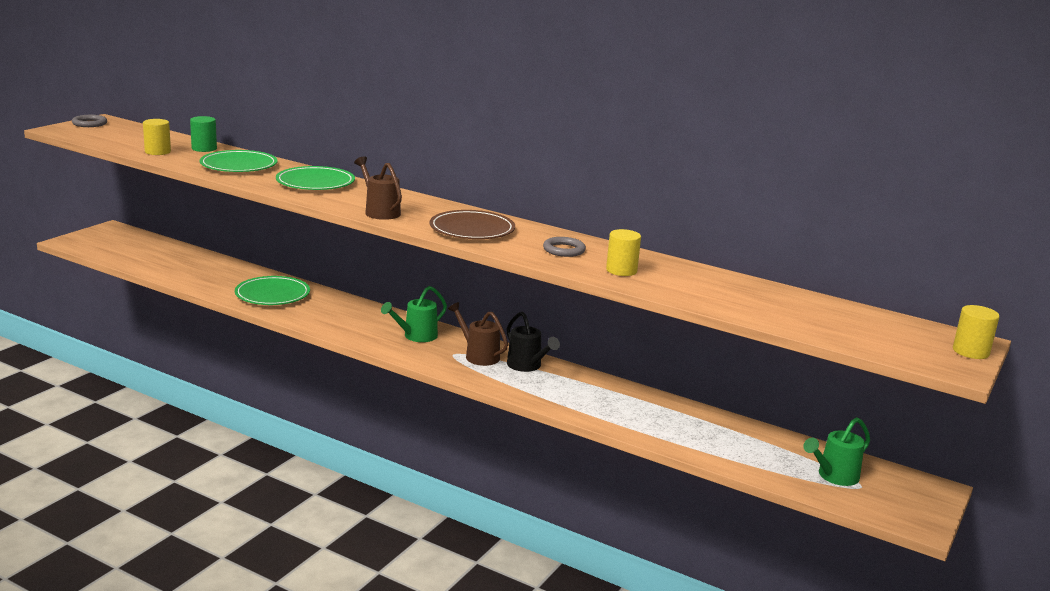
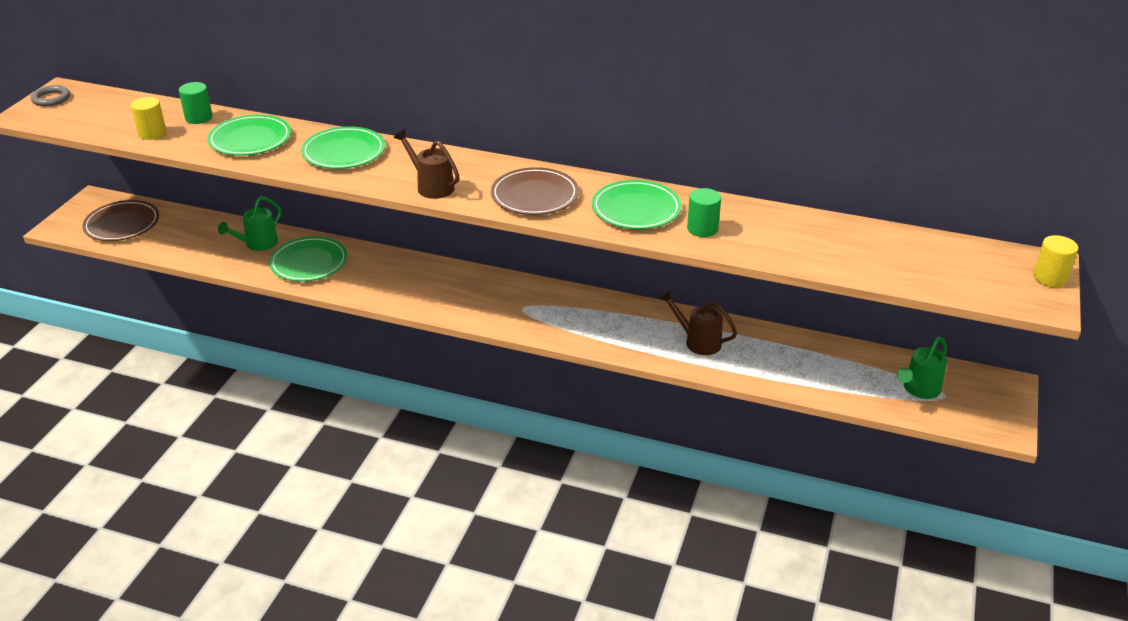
camera: 10 degrees left, 15 degrees up
(125, 247) = (122, 224): none -> brown plate
(416, 336) = (476, 292): green watering can -> green watering can (257, 244)
(478, 355) = (546, 305): brown watering can -> brown watering can (697, 341)
(527, 366) = (598, 309): black watering can -> none
(564, 250) = (636, 209): grey ring -> green plate
(621, 270) = (702, 228): yellow cylinder -> green cylinder

